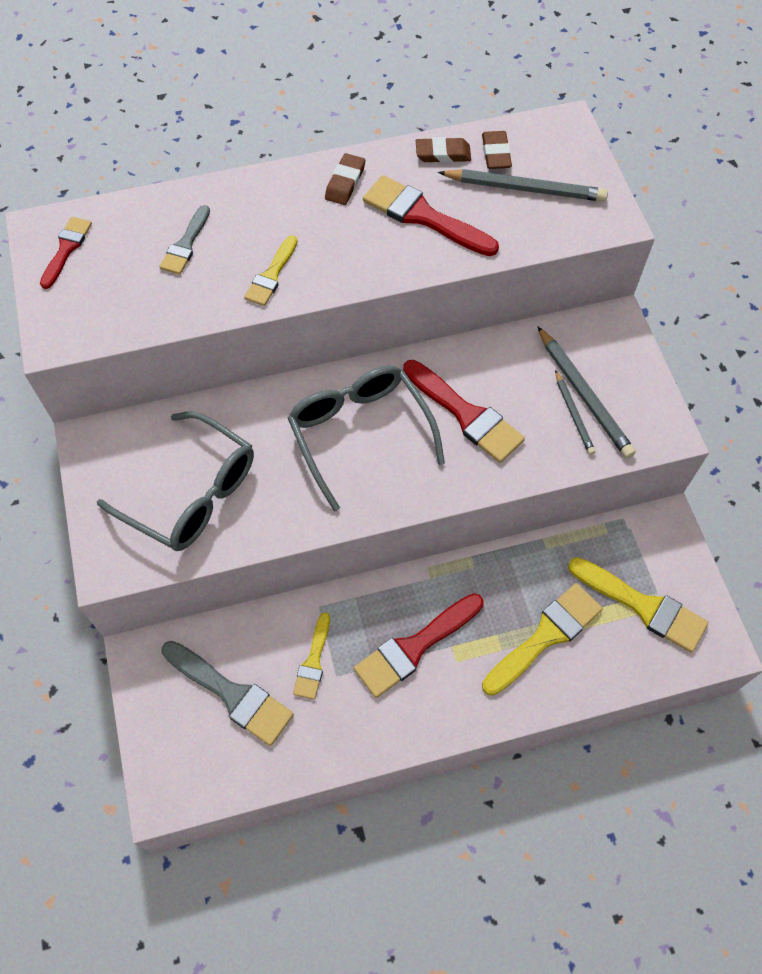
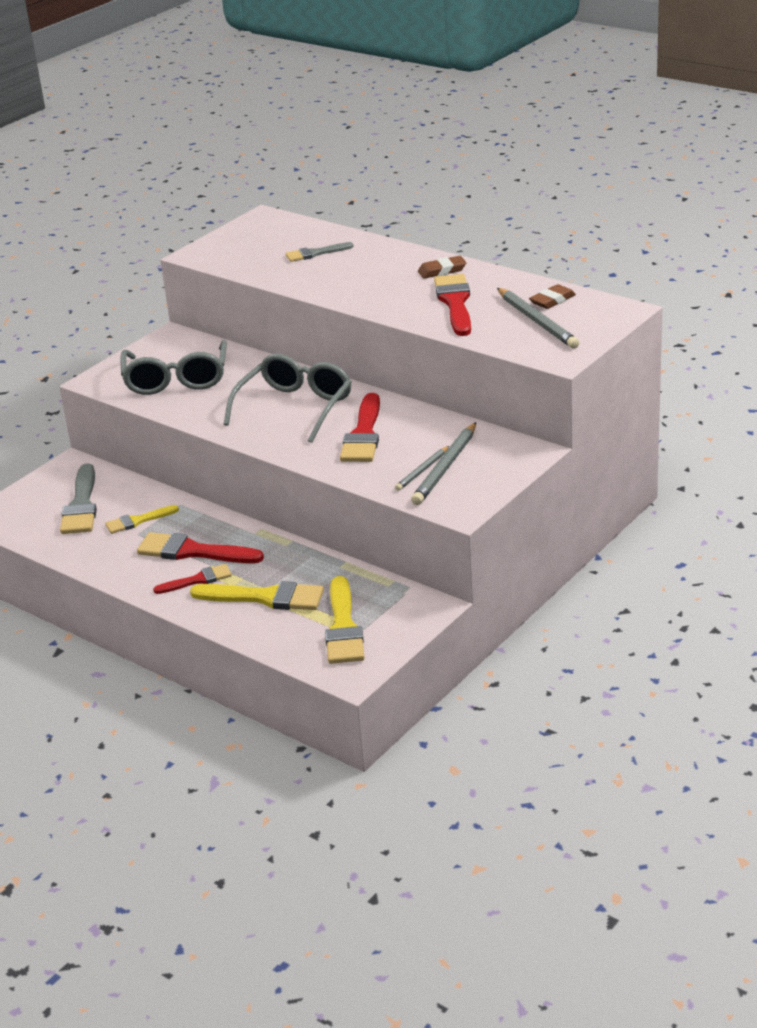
camera: 55 degrees right, 30 degrees down
(66, 249) = (260, 228): red brush -> red brush (198, 580)
(271, 275) = (331, 284): yellow brush -> none
(443, 154) = (520, 286): brown eraser -> none

